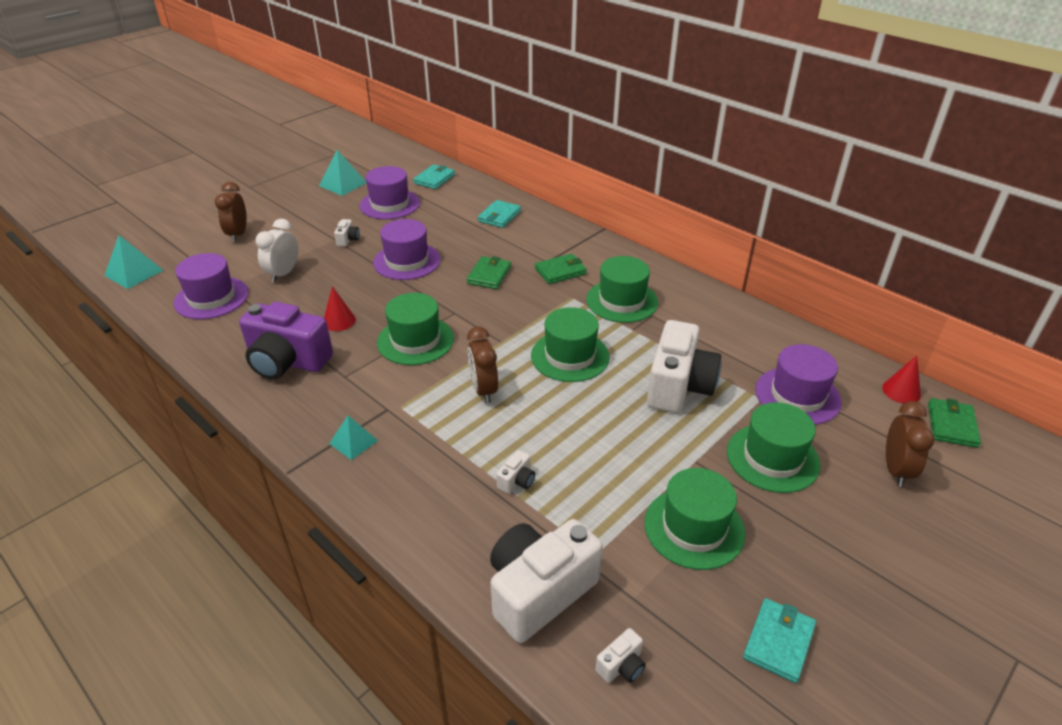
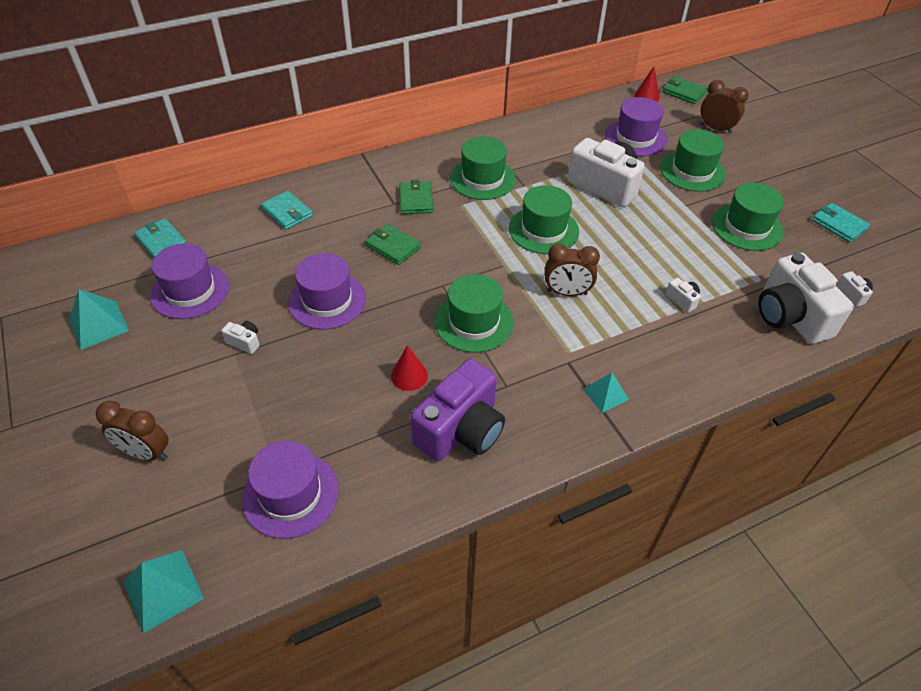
camera: 70 degrees left, 10 degrees up
(283, 274) = (281, 413): white clock -> none

